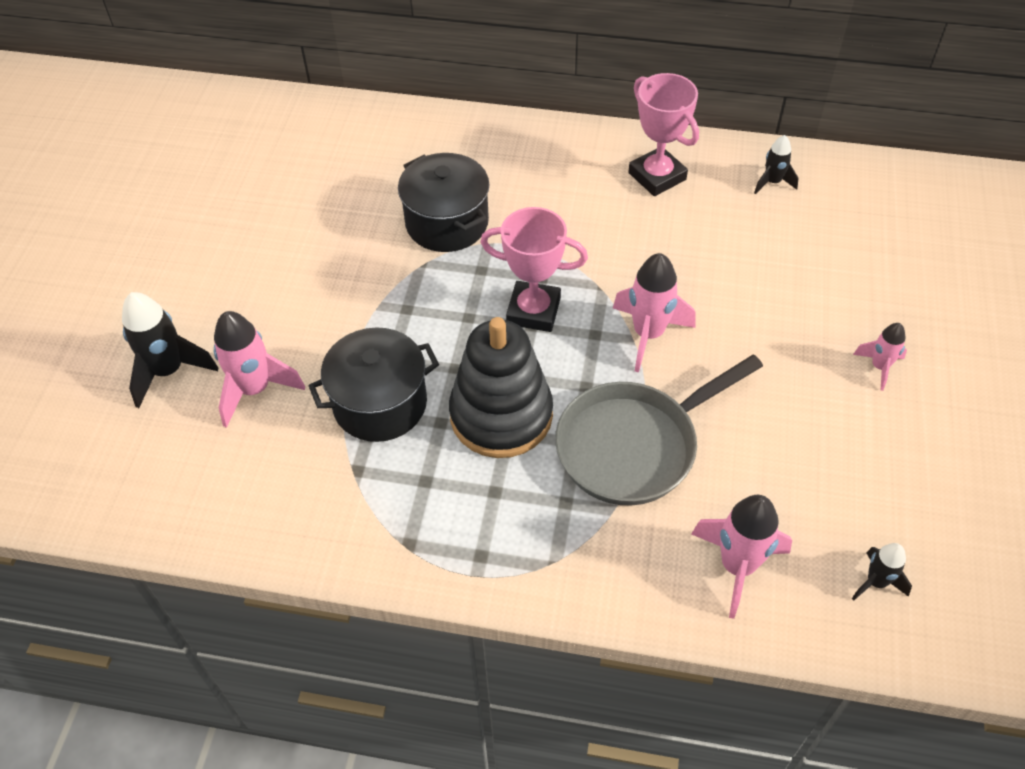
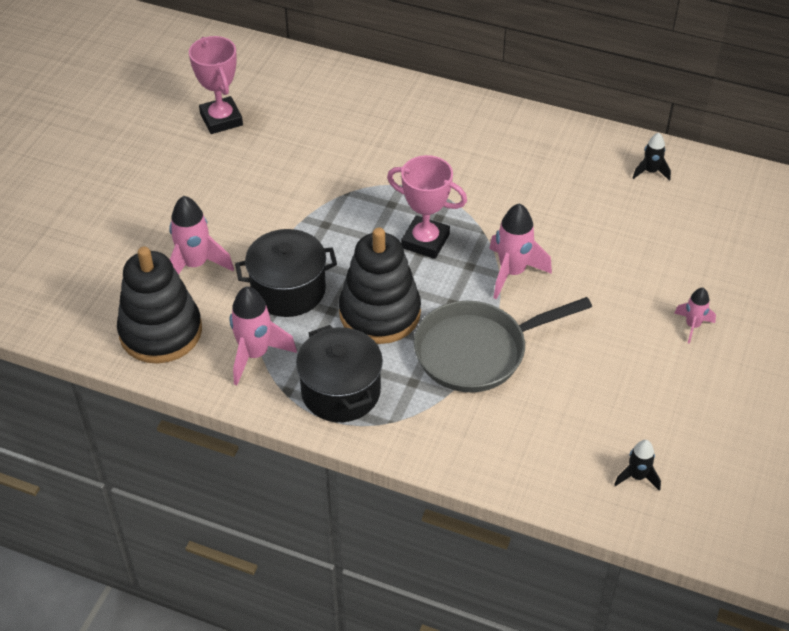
camera: 10 degrees right, 5 degrees down
(169, 371) = (133, 241): black rocket -> none
(228, 489) = (161, 332): none -> black stacking toy
(447, 223) = (373, 164): black pot -> black pot (341, 391)
(657, 176) = (555, 153): pink trophy -> pink trophy (221, 119)
(737, 566) = (532, 448): pink rocket -> pink rocket (255, 354)

